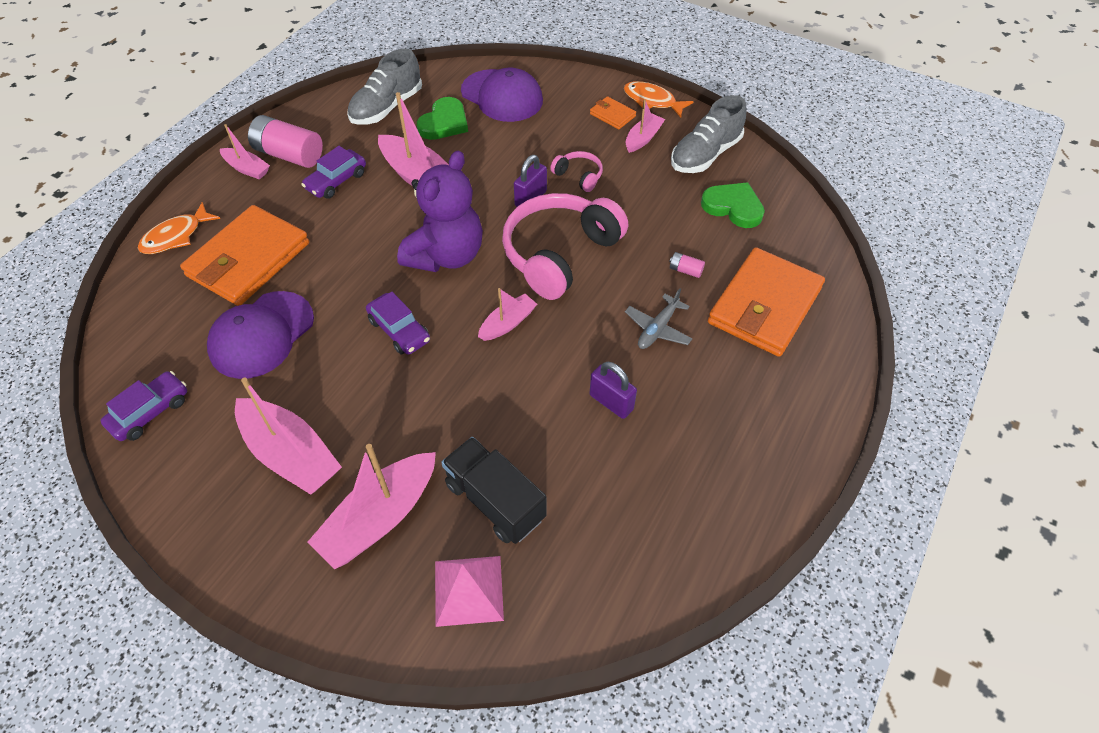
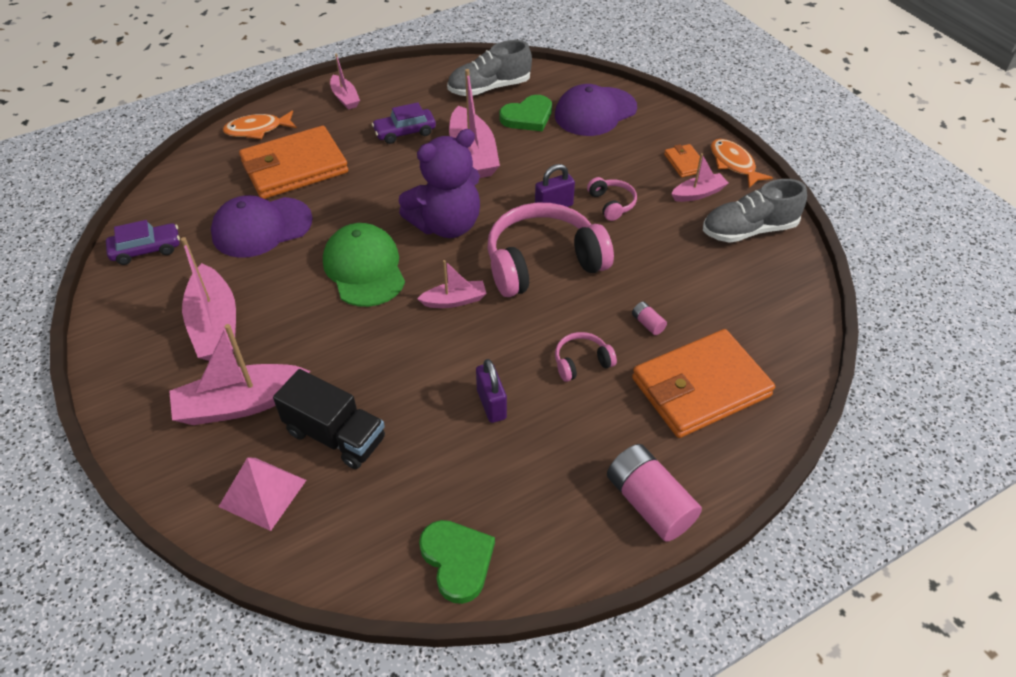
camera: 30 degrees right, 5 degrees down
(289, 155) = (384, 99): pink battery -> pink battery (649, 503)
(399, 330) = (364, 268): purple car -> green cap
(495, 501) = (335, 436): black truck -> black truck turned 135 degrees clockwise
(502, 96) = (595, 112): purple cap -> purple cap turned 75 degrees clockwise
(657, 329) = (581, 362): grey plane -> pink headphones
(733, 207) = (740, 287): green heart -> green heart (457, 560)

